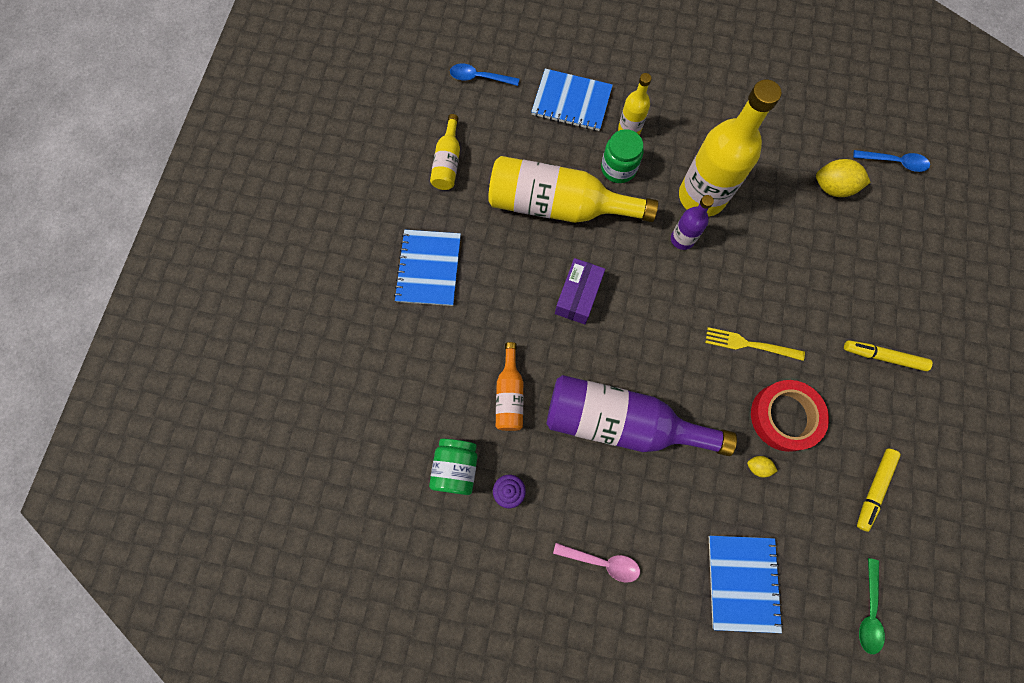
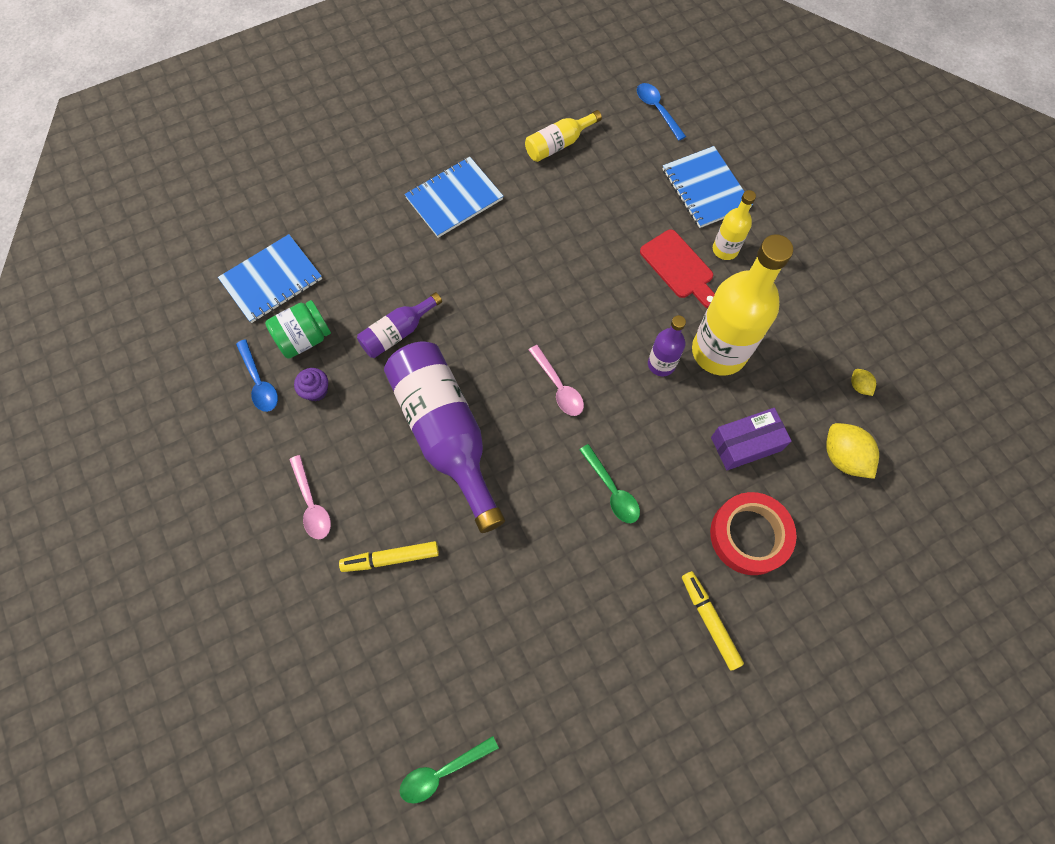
camera: 50 degrees right, 5 degrees down
(510, 395) = (398, 332): orange bottle -> purple bottle
(558, 206) = (598, 248): yellow bottle -> none
(578, 296) = (530, 321): purple box -> purple box (746, 444)
(618, 168) = (679, 267): green jar -> red cutting board
(645, 318) = (558, 387): none -> pink spoon
(742, 582) = (382, 634): blue notebook -> blue notebook (271, 280)
(749, 344) = (612, 490): yellow fork -> green spoon
(757, 467) = (500, 576): yellow lemon -> yellow lemon (859, 386)
(785, 417) = (568, 568): red tape -> red tape (749, 535)
(874, 489) = (566, 699): yellow marker -> yellow marker (391, 558)
(894, 162) = (930, 496): blue spoon -> blue spoon (259, 382)

